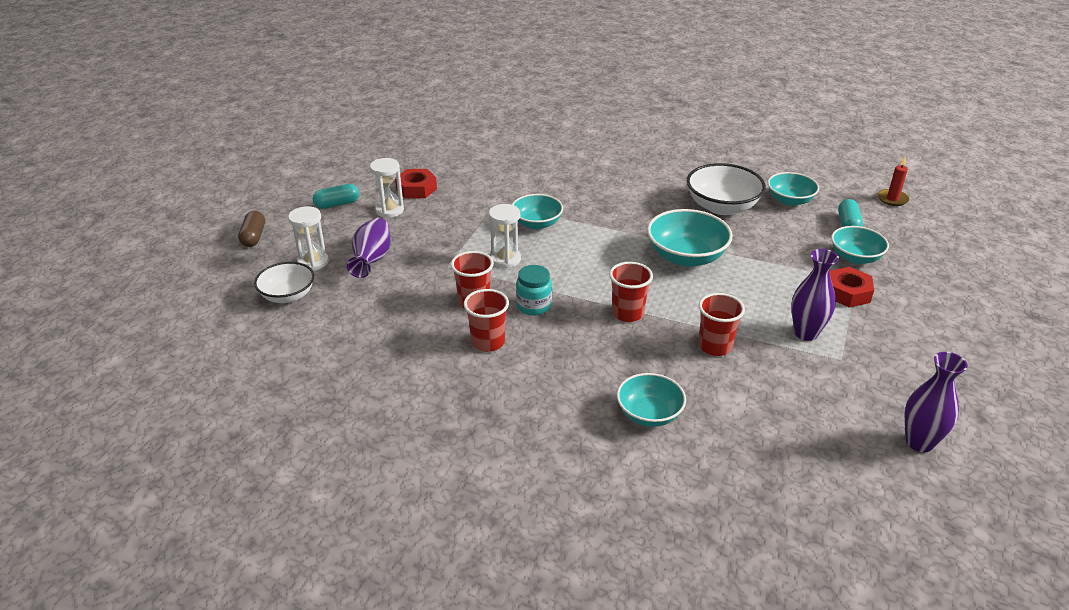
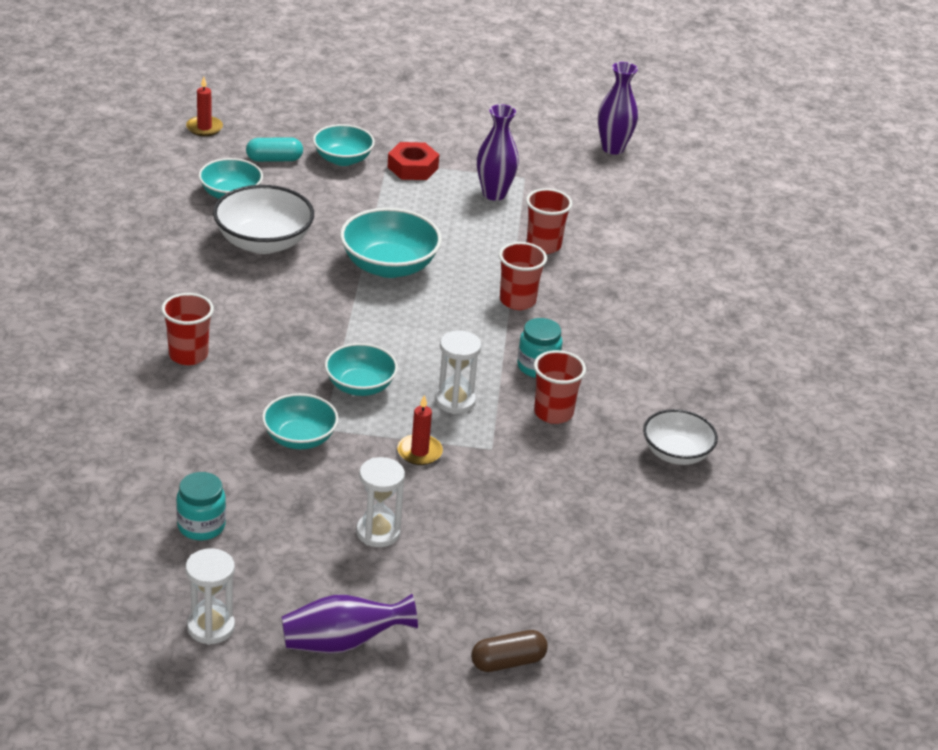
camera: 110 degrees left, 0 degrees up
(288, 295) = (622, 577): white bowl -> white bowl (676, 453)
(313, 262) = (540, 576): white hourglass -> white hourglass (211, 627)
(337, 204) = (382, 595): turquoise capsule -> none
(372, 260) = (508, 519): purple vase -> purple vase (343, 642)
(416, 189) = (306, 518): red nut -> none
(428, 158) = (201, 526): none -> turquoise jar
(457, 236) = (419, 452): none -> red candle
(488, 342) = (618, 391): red cup -> red cup (188, 355)
(649, 414) = (663, 280): turquoise bowl -> turquoise bowl (299, 438)

